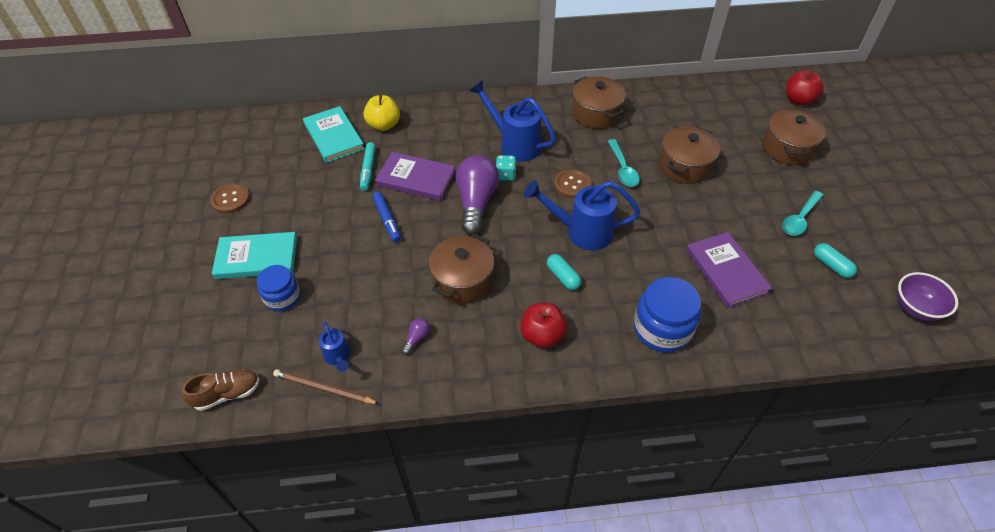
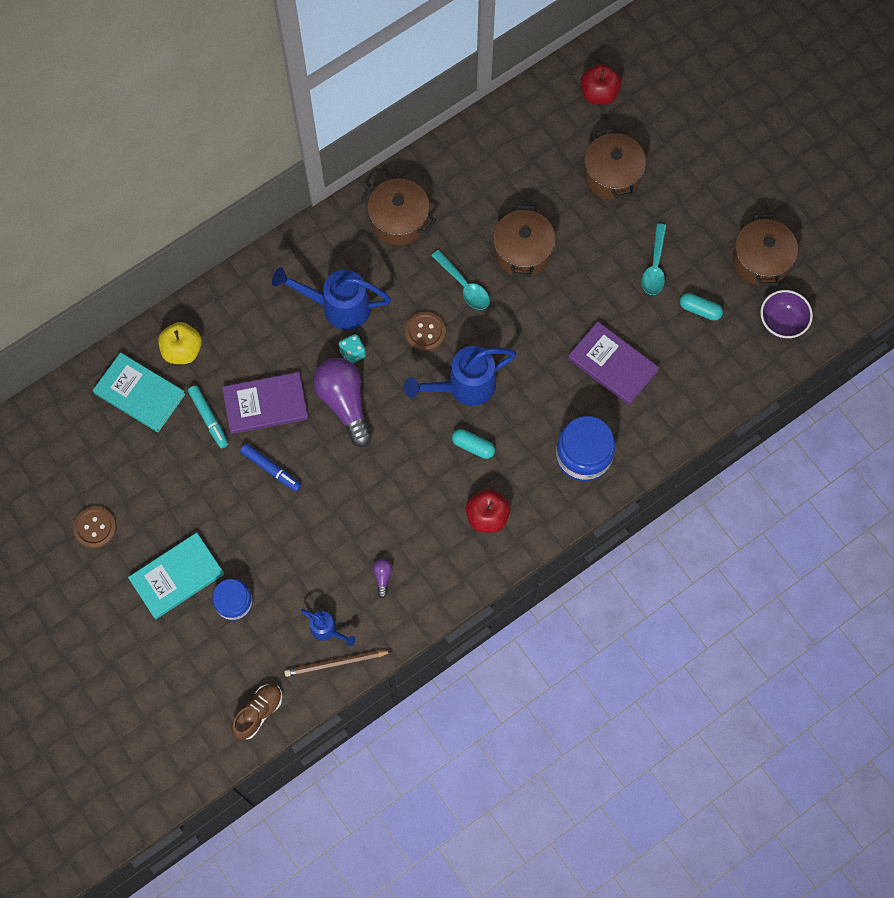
camera: 30 degrees left, 20 degrees up
(462, 280) = (386, 498): brown pot -> brown pot (760, 260)

